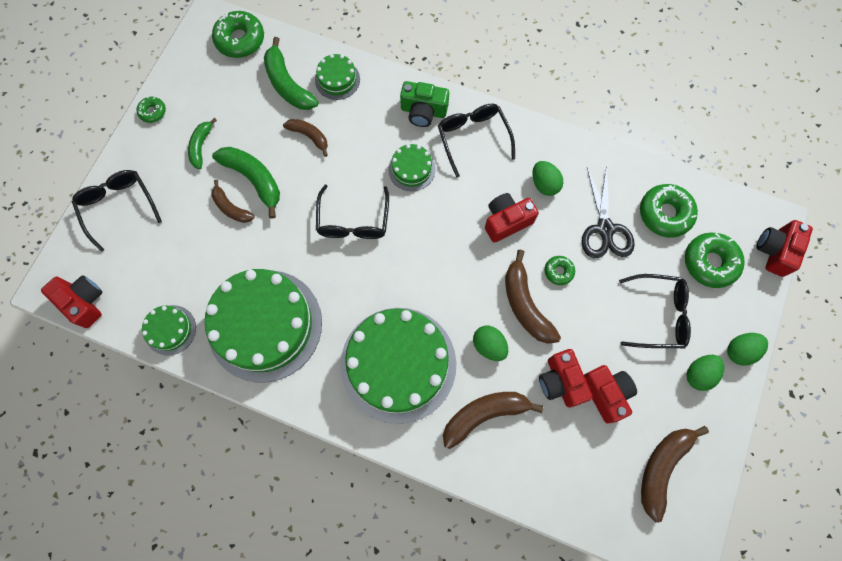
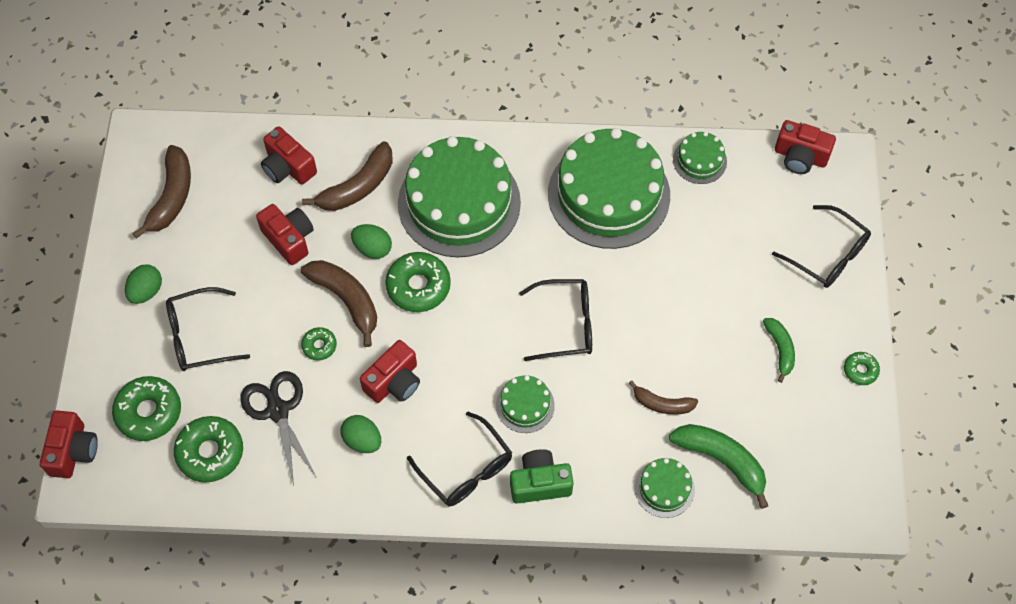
camera: 160 degrees right, 10 degrees down
(231, 208) = (706, 294): brown banana -> none
(240, 40) = (813, 500): green donut -> green donut (418, 286)
(254, 179) = (699, 333): green banana -> none
(353, 221) = (566, 324): black glasses -> black glasses turned 105 degrees clockwise
(606, 393) = (240, 243): red camera -> red camera (288, 167)
(739, 351) = (105, 328): green egg -> none

